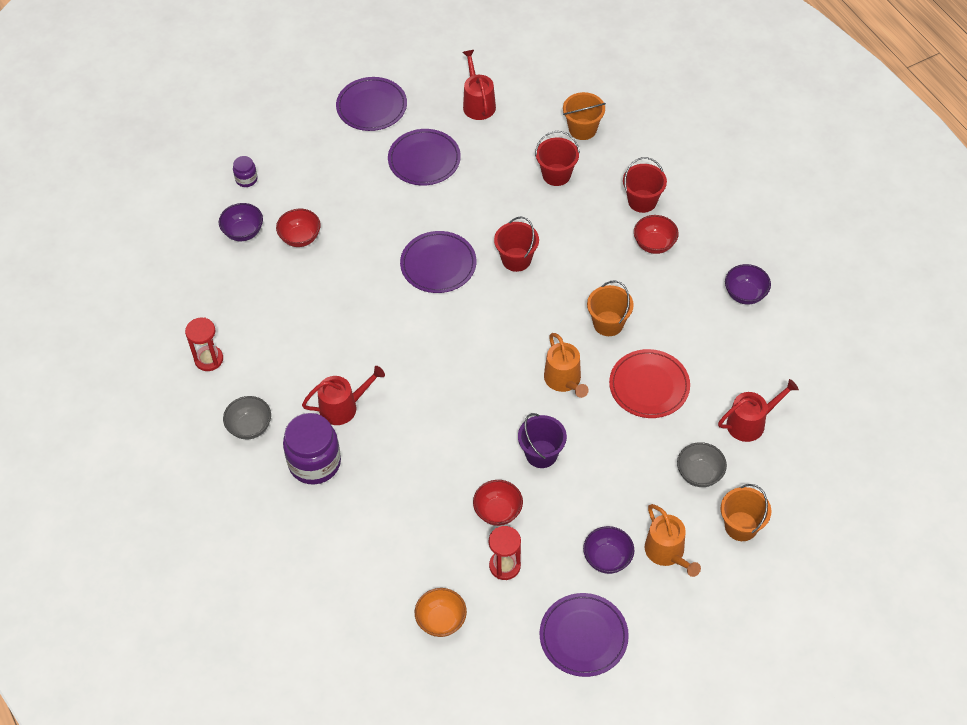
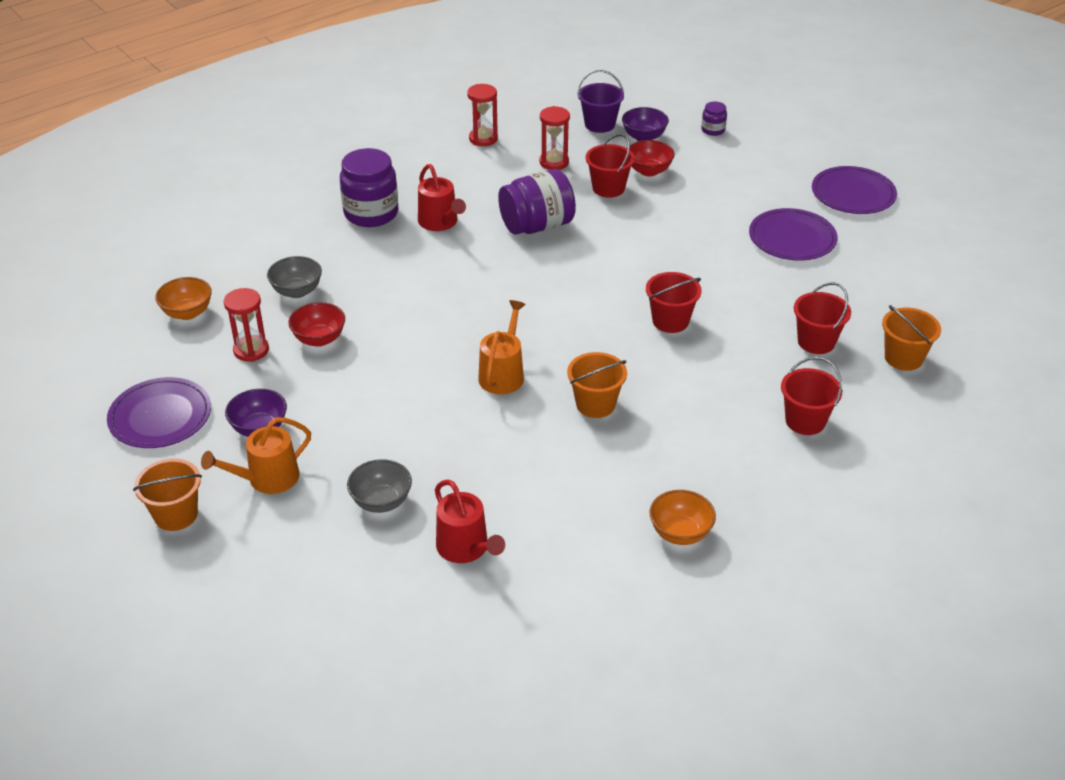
camera: 80 degrees right, 15 degrees down
(250, 427) = (408, 171): grey bowl -> grey bowl (297, 291)
(266, 307) = (554, 162): none -> red hourglass
(320, 271) = (608, 188): none -> red bucket
(366, 333) = (537, 226): none -> purple jar
(438, 264) = (643, 264): purple plate -> none
(478, 104) = (899, 269): red watering can -> none
(541, 454) = (397, 365): purple bucket -> purple bucket (599, 124)
(564, 380) = (503, 374): orange watering can -> orange watering can turned 135 degrees clockwise
(649, 386) = (508, 447): red plate -> none
(654, 244) = (736, 437): red bowl -> none
(741, 526) = (306, 546): orange bucket -> orange bucket (176, 515)
(745, 294) = (680, 533): purple bowl -> orange bowl

